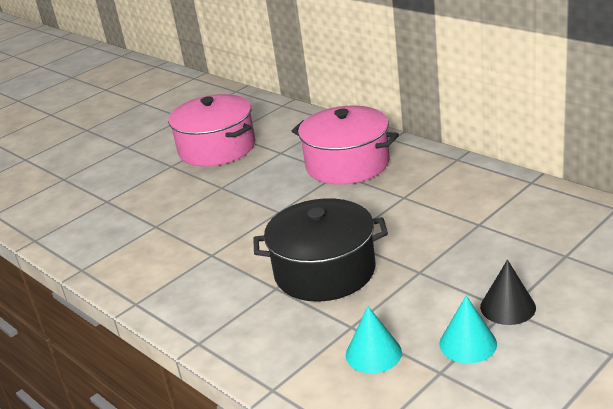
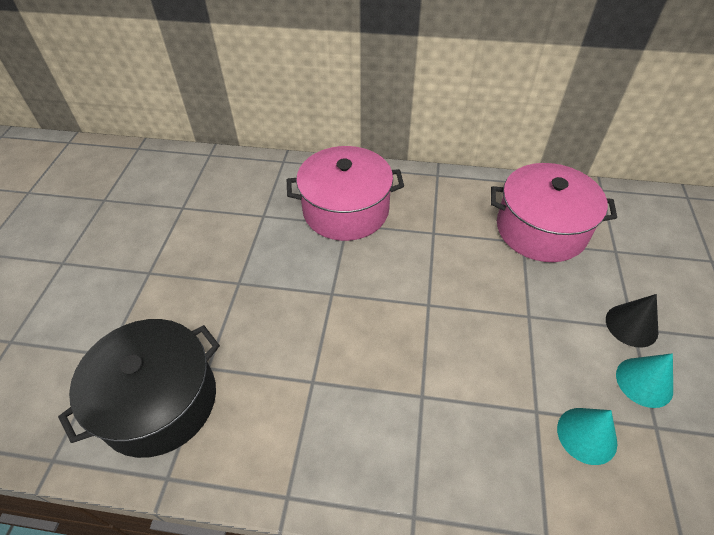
camera: 40 degrees left, 20 degrees up
(217, 148) = (185, 231): pink pot -> pink pot (541, 229)
(324, 271) = (448, 352): black pot -> black pot (159, 401)

